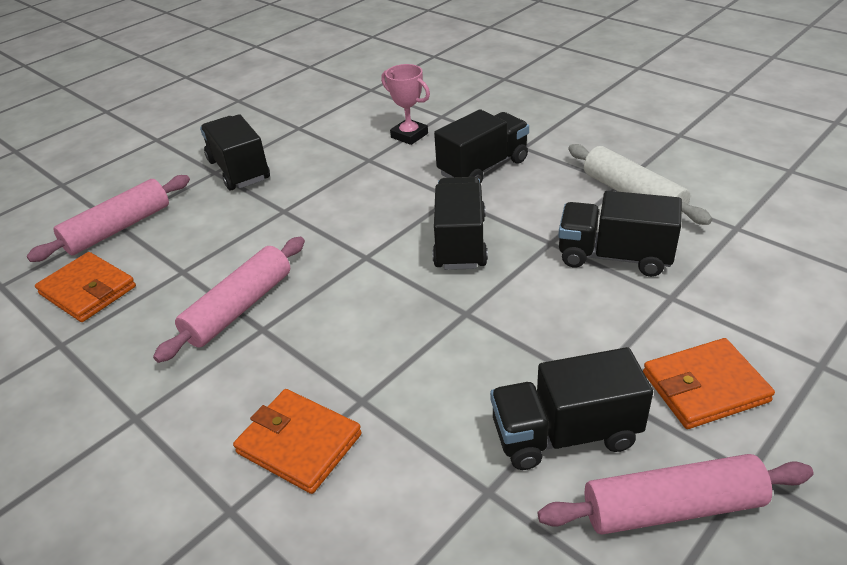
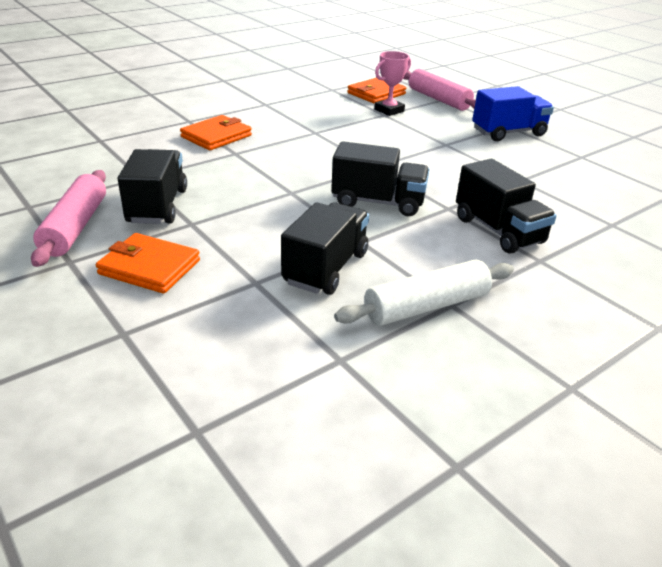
camera: 95 degrees right, 5 degrees down
(239, 170) = (508, 132): black truck -> blue truck
(240, 308) = (338, 127): pink rolling pin -> none
(409, 135) = (566, 203): pink trophy -> pink trophy (389, 110)
(705, 387) = (149, 267): orange wallet -> orange wallet turned 60 degrees counterclockwise

